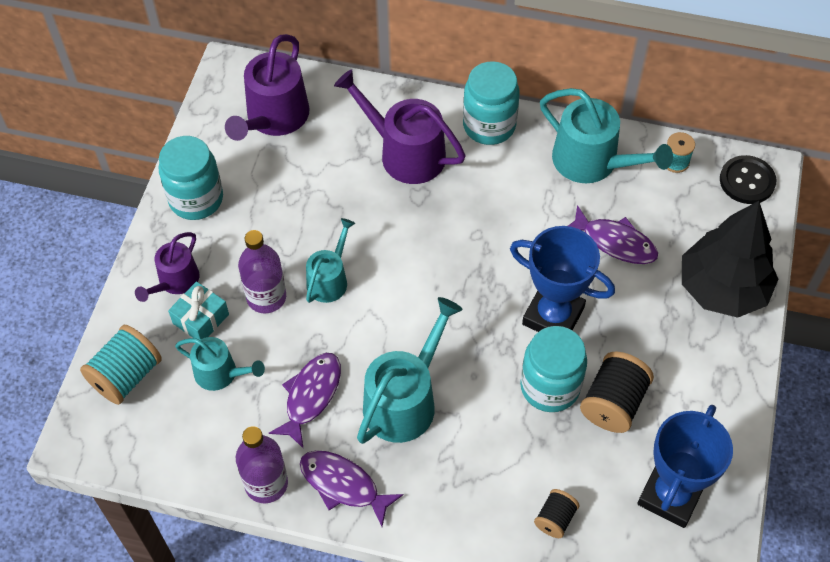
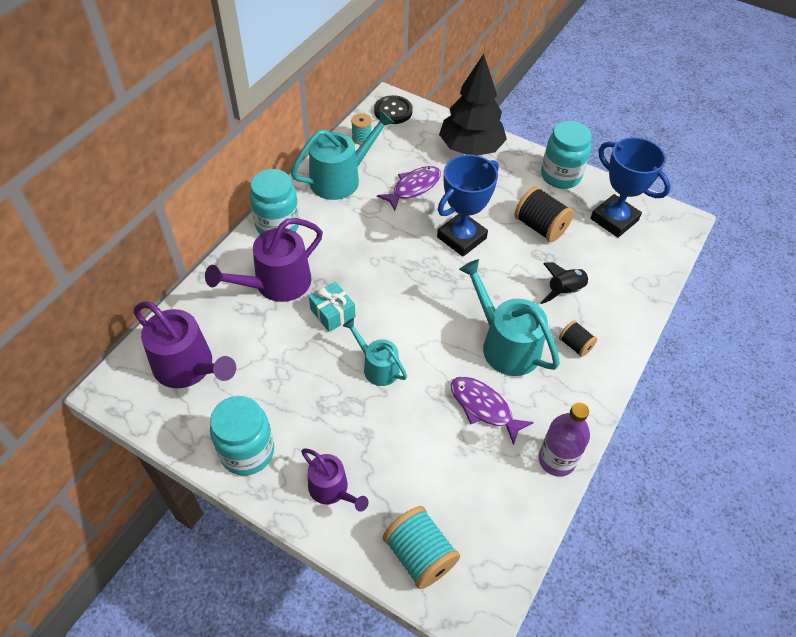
camera: 75 degrees left, 5 degrees down
(201, 319) = (380, 476): turquoise gift -> turquoise gift (332, 313)
(220, 373) = (442, 472): turquoise watering can -> none
(266, 297) = (377, 418): purple bottle -> none
(343, 485) = (569, 404): purple fish -> none
(513, 452) = (565, 291): none -> black rocket
(550, 387) = (518, 256): turquoise jar -> turquoise jar (560, 176)
(555, 519) = (620, 283): black spool -> black spool (575, 345)

